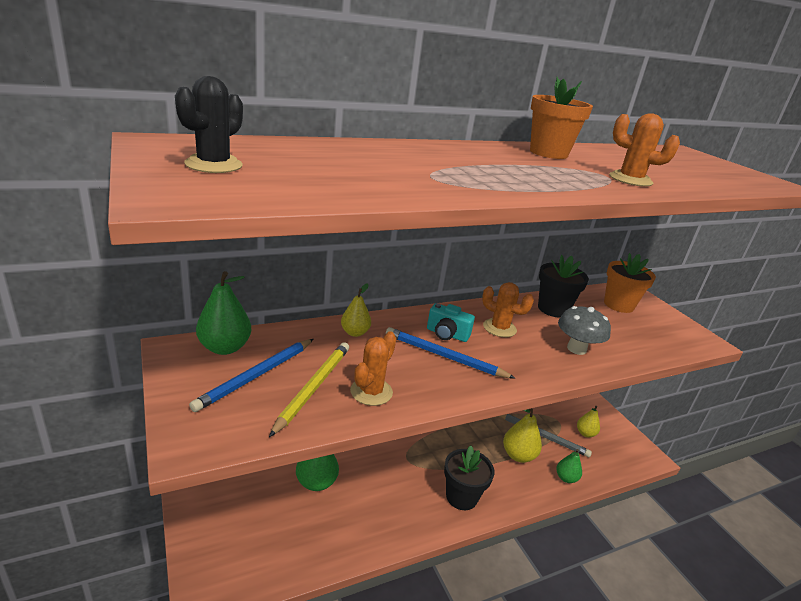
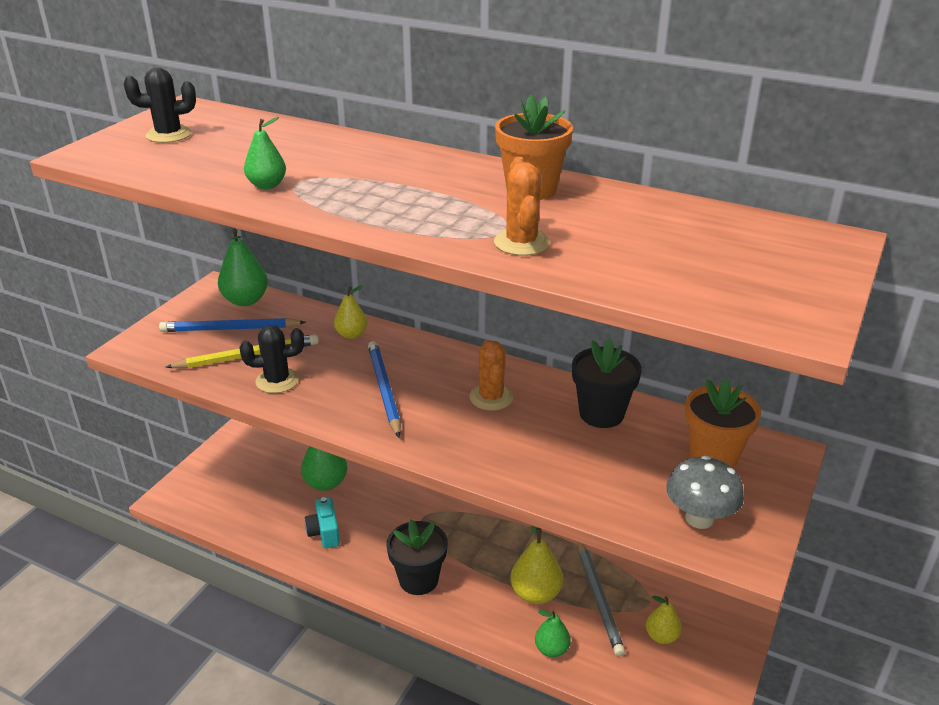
camera: 55 degrees right, 5 degrees up
(371, 392) = (277, 381): orange cactus -> black cactus
(421, 184) = (267, 185): none -> green pear
(447, 334) = (425, 375): turquoise camera -> turquoise camera (324, 532)
(576, 349) = (532, 458): grey mushroom -> grey mushroom (699, 518)

